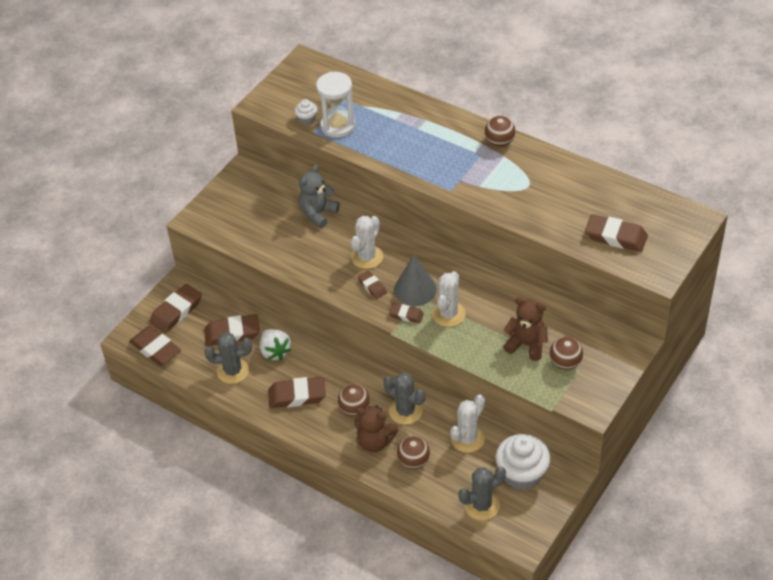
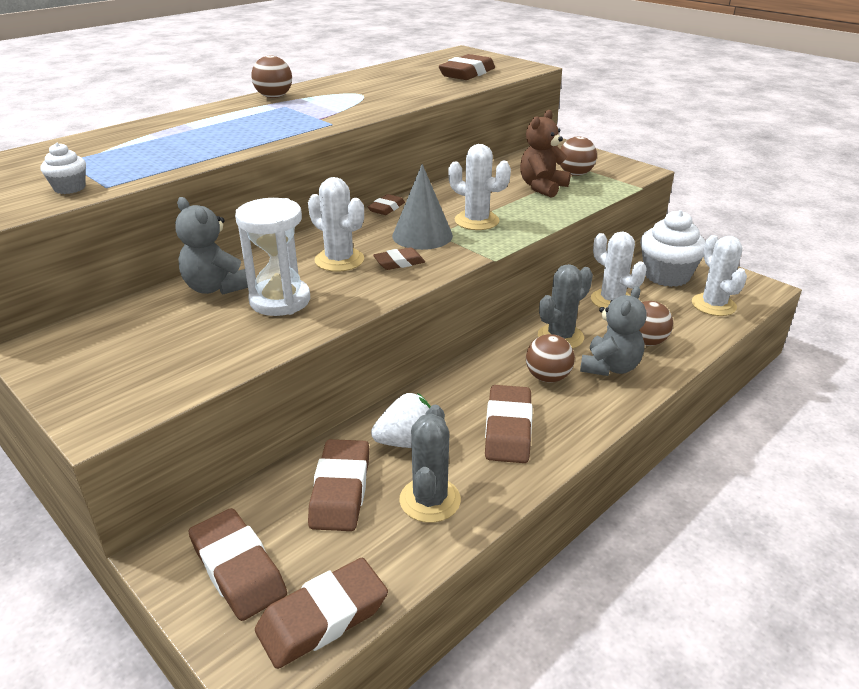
camera: 80 degrees left, 15 degrees down
(338, 126) = (118, 169): white hourglass -> white hourglass (280, 300)
(375, 442) = (610, 367): brown teddy bear -> grey teddy bear
(406, 315) = (465, 246): brown eraser -> brown eraser (386, 208)
(482, 505) = (713, 305): grey cactus -> white cactus

